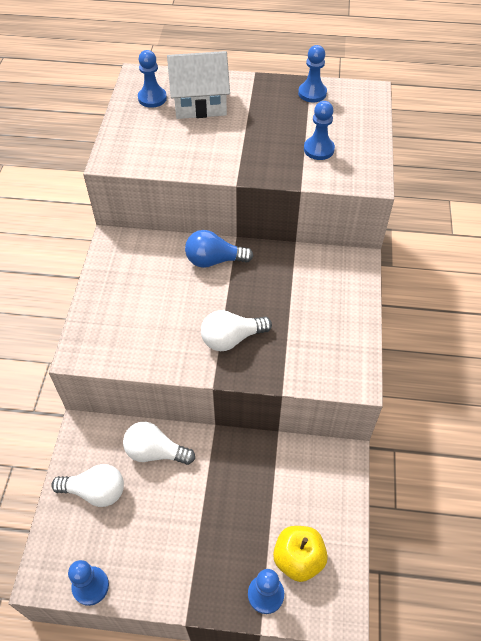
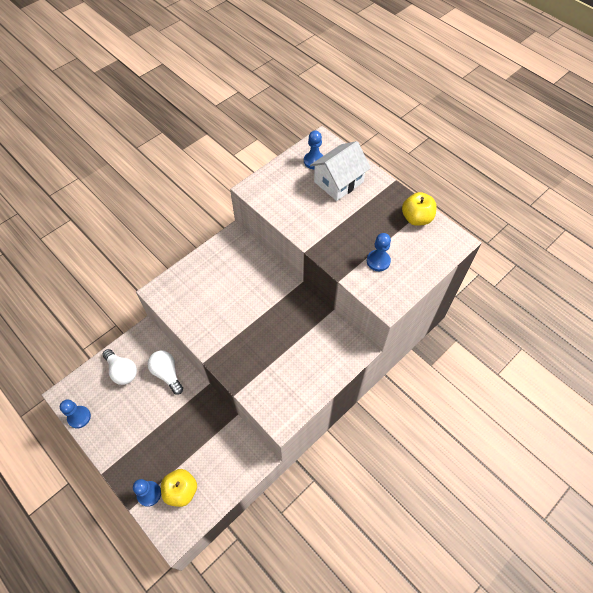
camera: 40 degrees right, 5 degrees up
(200, 103) = (338, 182): white house -> white house turned 75 degrees counterclockwise
(214, 260) = (276, 287): blue light bulb -> none
(231, 338) = (239, 342): white light bulb -> none
(312, 93) = (416, 218): blue pawn -> yellow apple

